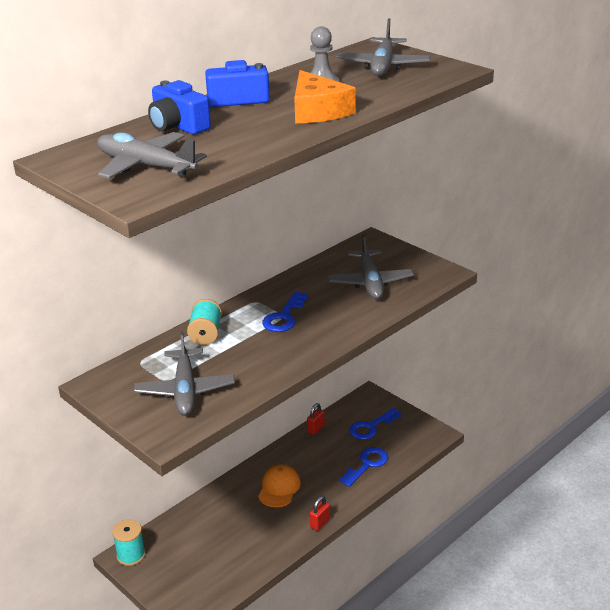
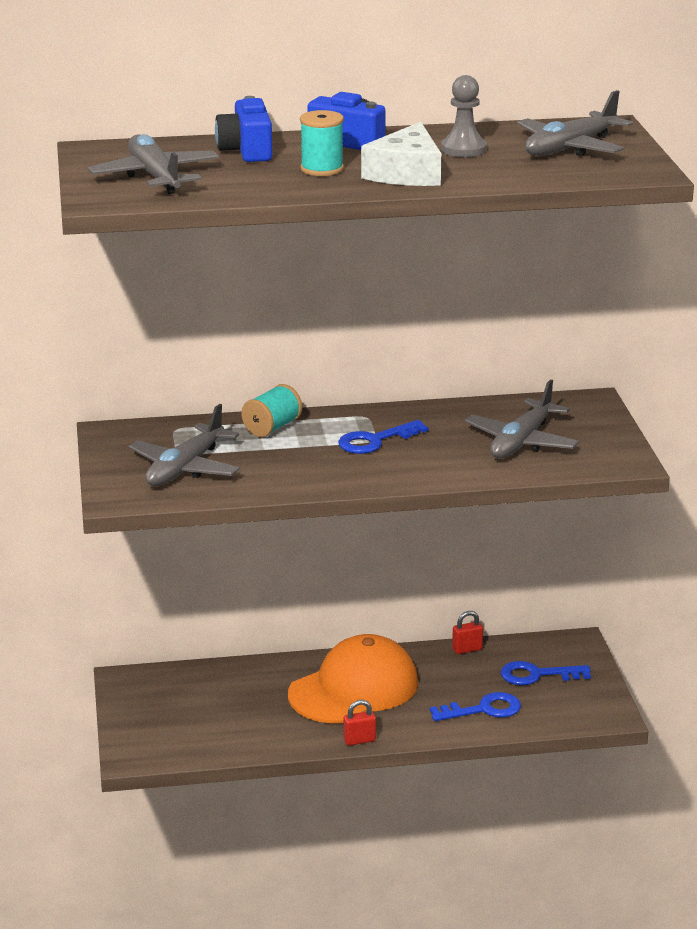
camera: 35 degrees right, 5 degrees down
(131, 555) = (132, 681): turquoise spool -> turquoise spool (322, 169)
(279, 488) = (354, 688): orange cap -> orange cap, size x1.85
(317, 111) = (406, 173): orange cheese -> white cheese

